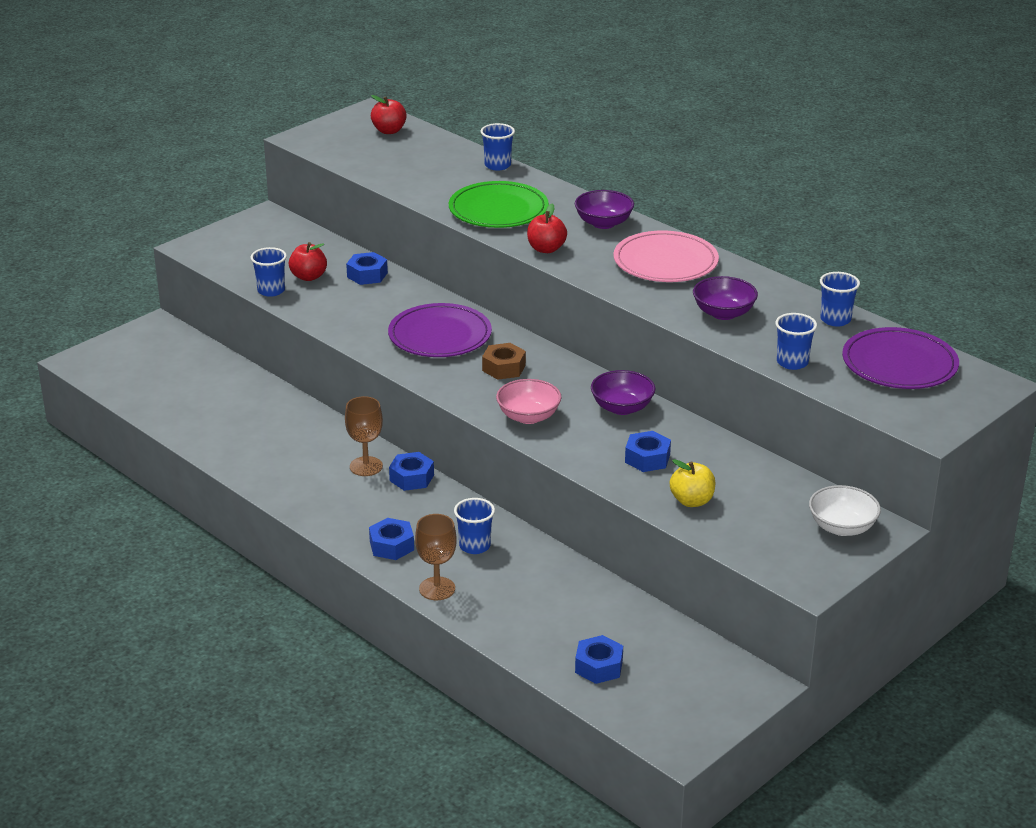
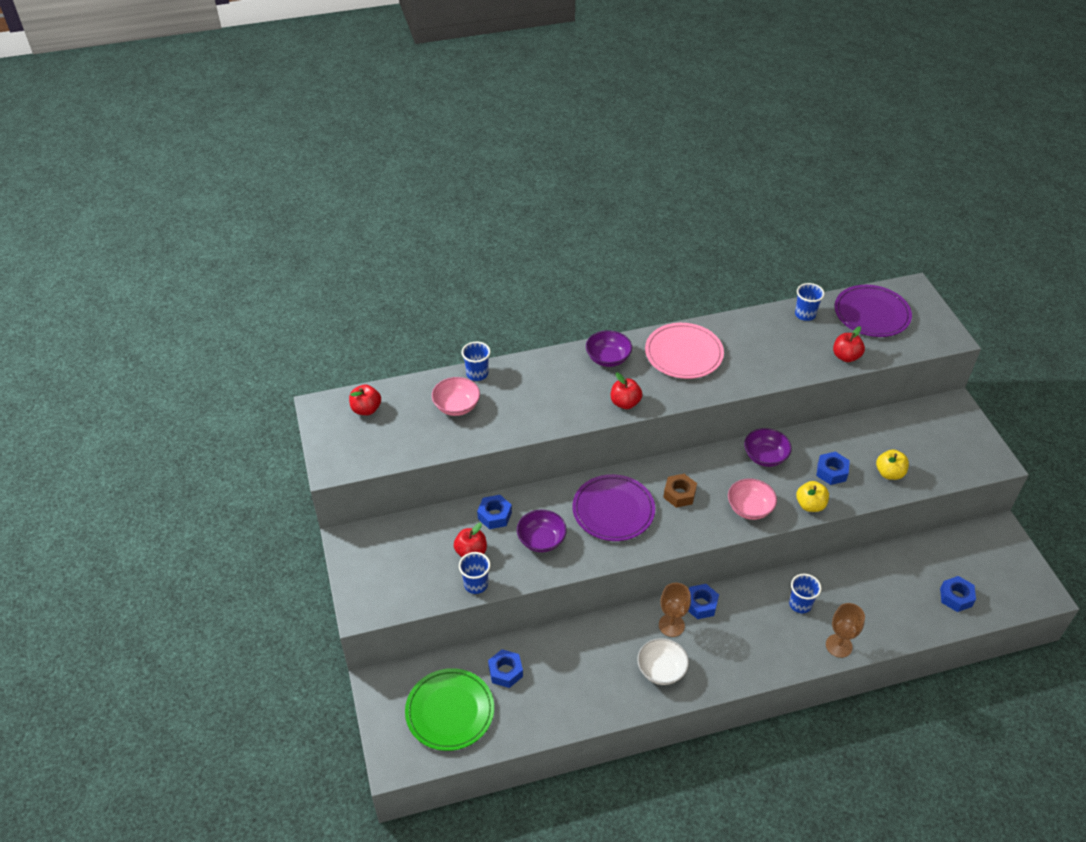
camera: 60 degrees left, 15 degrees up
(391, 546) = (777, 650): blue nut -> blue nut (505, 672)
(440, 168) = (456, 406): none -> pink bowl
(498, 210) = (548, 403): green plate -> green plate (450, 711)
(576, 455) = (810, 505): none -> yellow apple
(723, 313) = (768, 358): purple bowl -> purple bowl (541, 540)
(792, 362) = (846, 356): blue cup -> red apple
(842, 527) = (947, 421): white bowl -> white bowl (661, 670)

